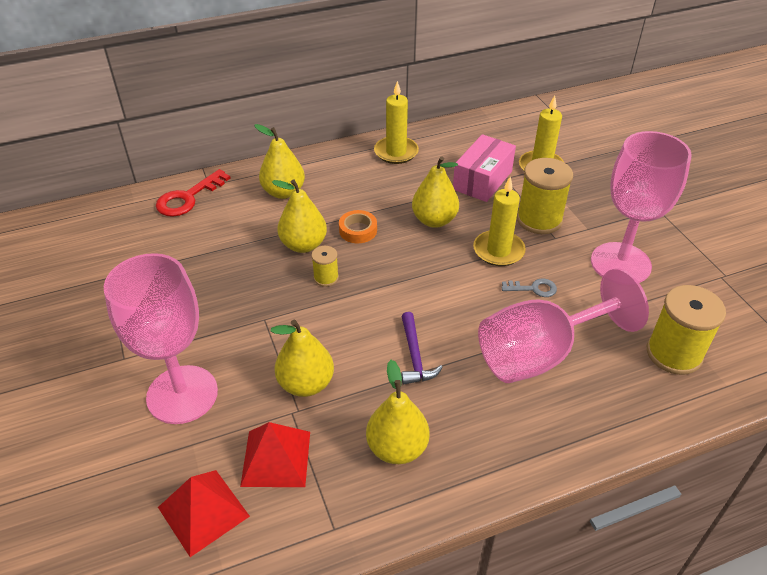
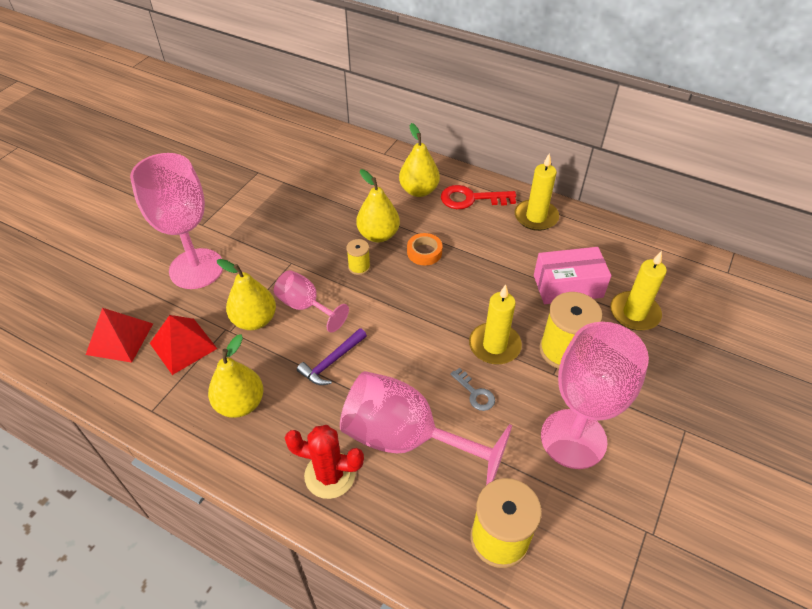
camera: 50 degrees right, 5 degrees up
(188, 198) = (361, 153): red key -> red key (471, 199)
(331, 338) = (305, 306): none -> pink goblet
(434, 220) = (484, 286): yellow pear -> none
(534, 424) = (330, 475): none -> red cactus

